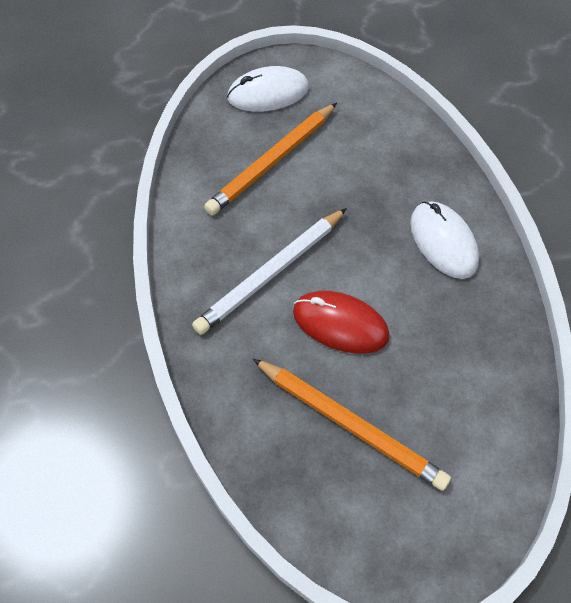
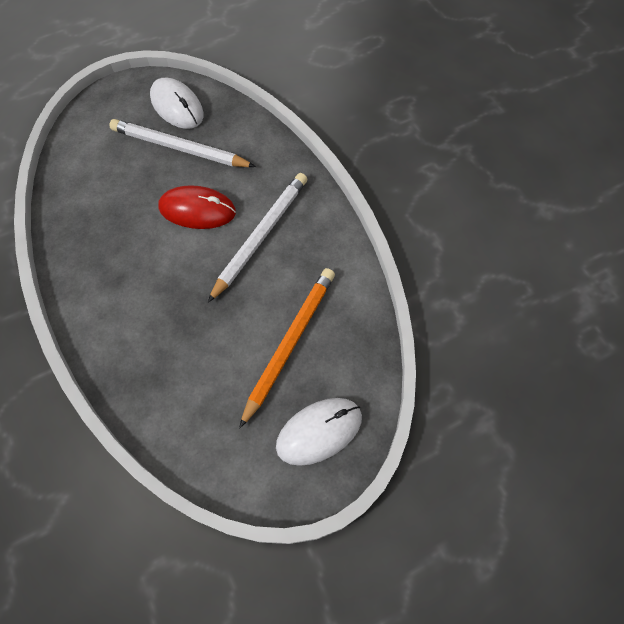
camera: 165 degrees right, 5 degrees up
(350, 425) = (179, 148): orange pencil -> white pencil
(443, 242) = (118, 297): white mouse -> white mouse (177, 106)

